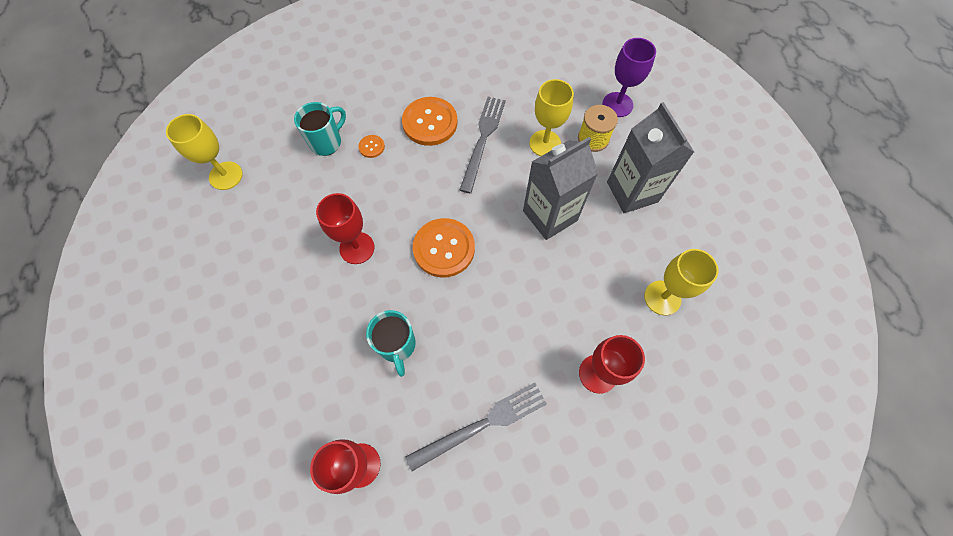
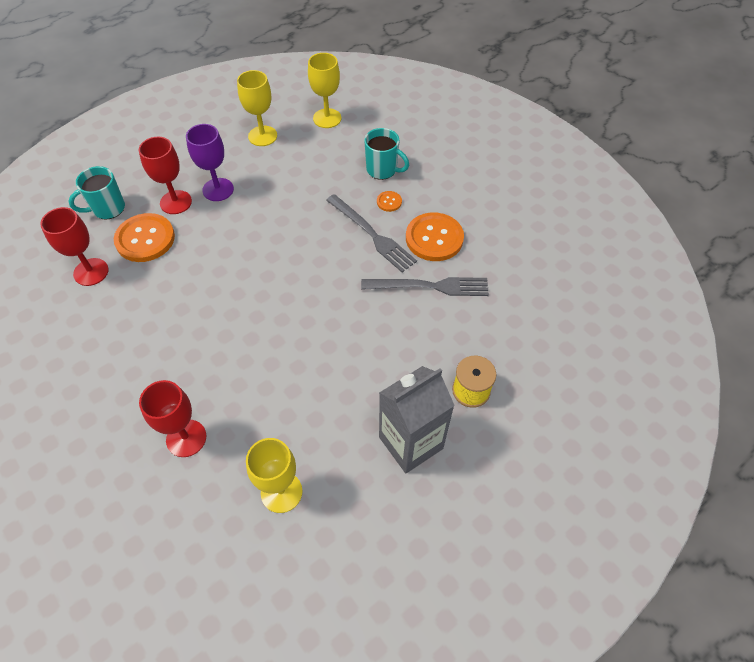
camera: 75 degrees right, 10 degrees down
(357, 248) = (280, 219): red goblet -> red goblet (176, 202)
(397, 345) = (193, 271): turquoise mug -> turquoise mug (107, 209)
(444, 248) = (295, 282): orange button -> orange button (145, 239)
(482, 424) = (129, 349): grey fork -> grey fork (372, 234)
(545, 143) = (446, 343): yellow goblet -> yellow goblet (262, 136)
(550, 215) = (355, 364): grey carton -> none
(617, 104) = (532, 409): purple goblet -> purple goblet (218, 189)

